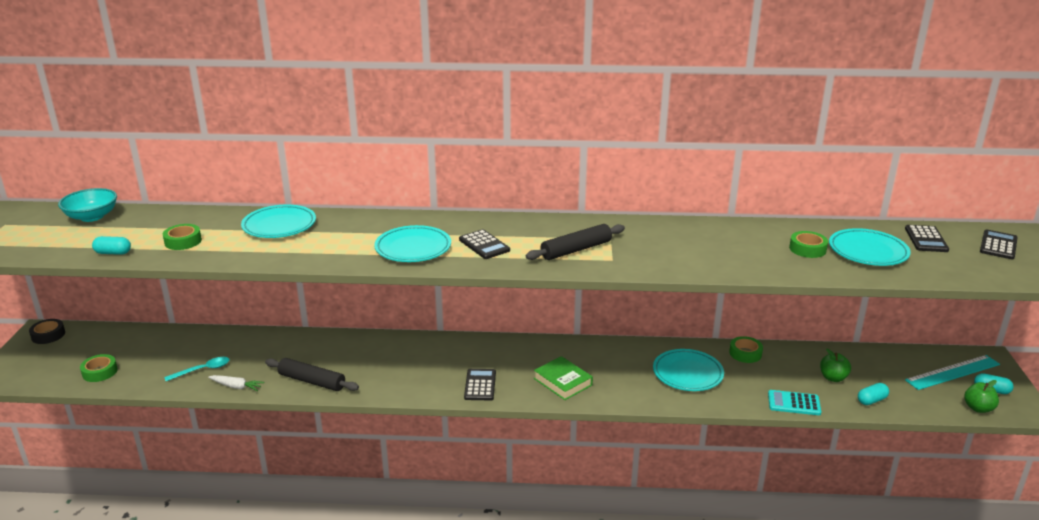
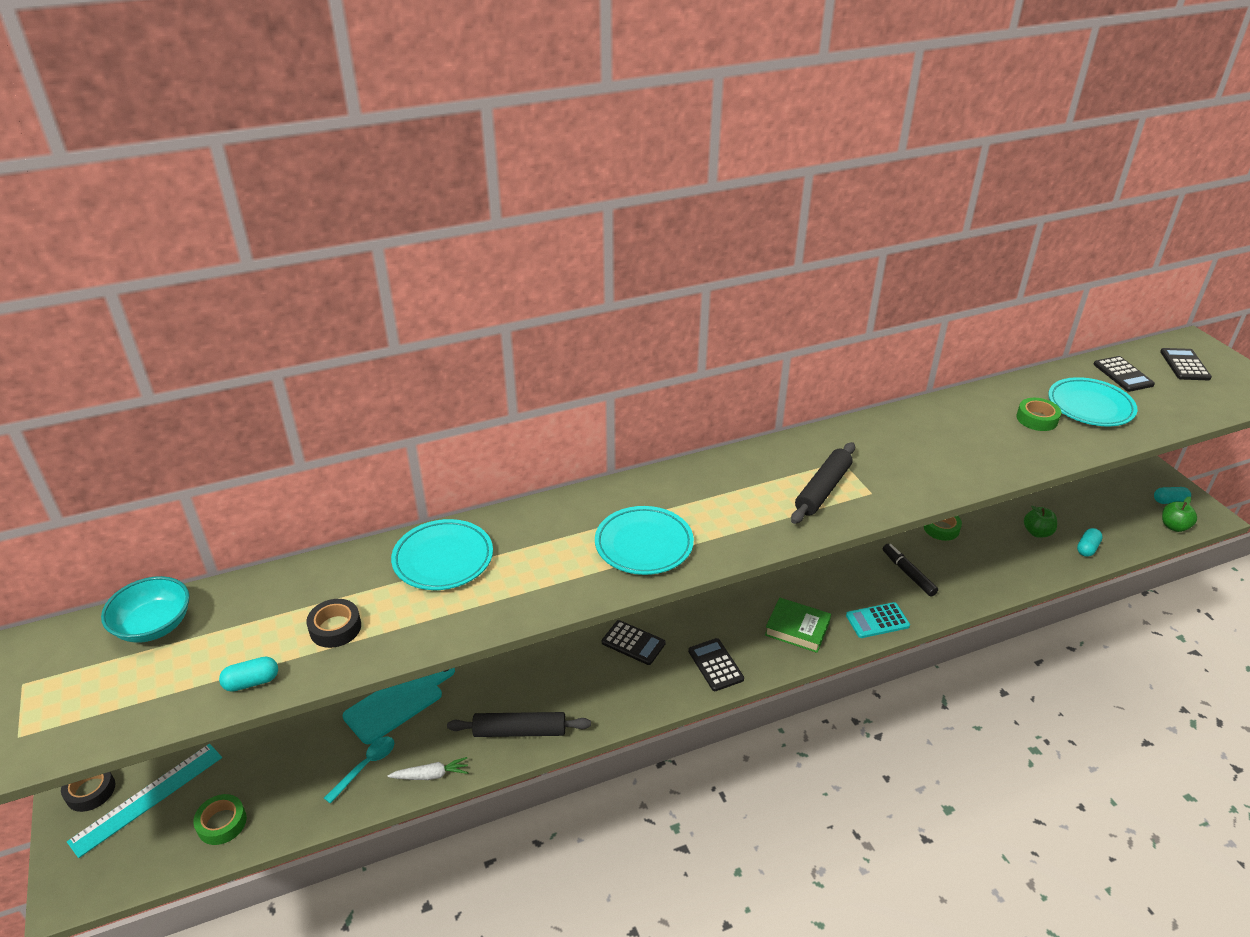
camera: 25 degrees left, 10 degrees up
(183, 241) = (335, 628): green tape -> black tape
(251, 343) = (397, 702): none -> turquoise cutting board
(484, 245) = (719, 513): black calculator -> black calculator (633, 643)
(687, 374) = (908, 573): turquoise plate -> black marker
(794, 403) = (1027, 576): turquoise calculator -> turquoise calculator (877, 621)
(952, 372) = (1126, 491): turquoise ruler -> turquoise ruler (147, 798)

